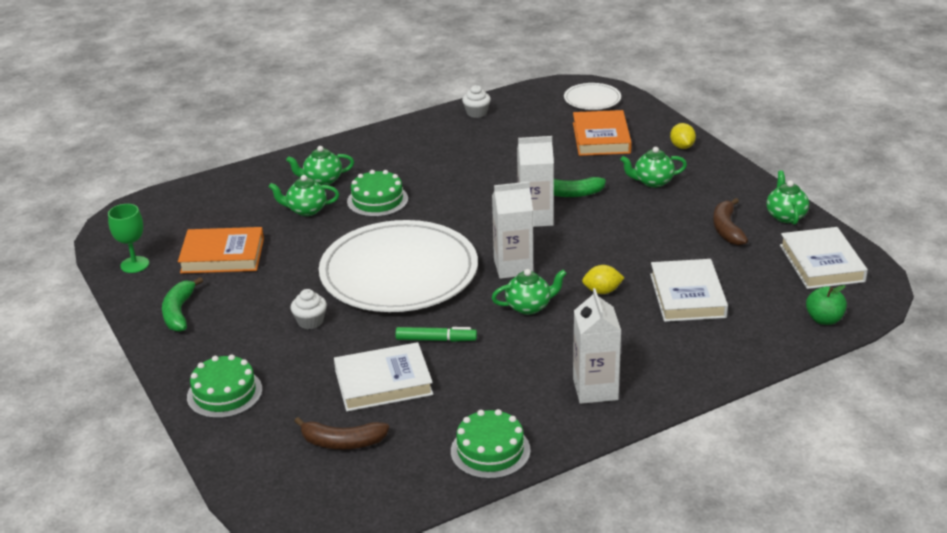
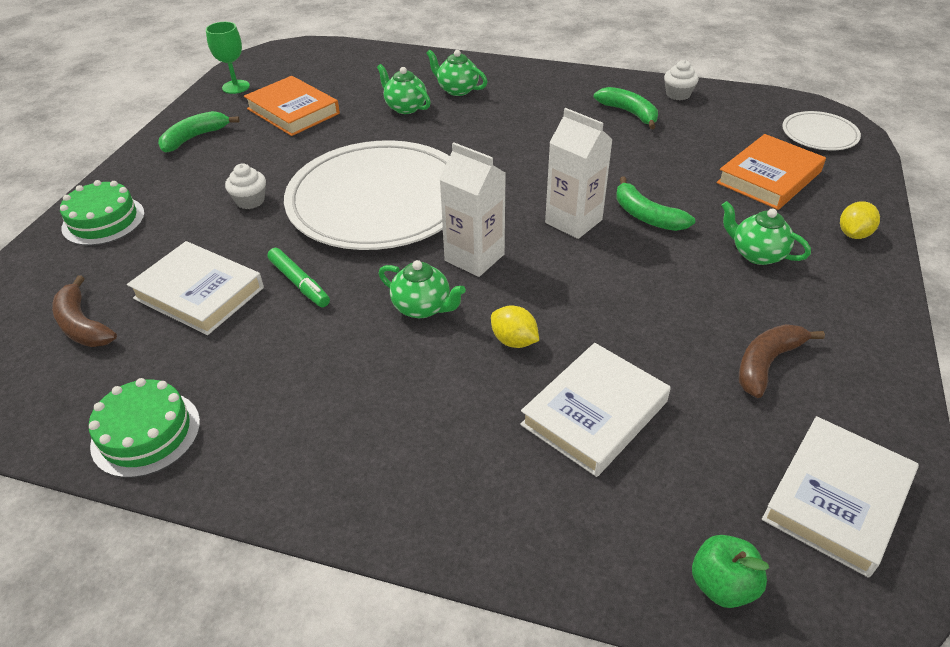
camera: 45 degrees right, 10 degrees up
(377, 200) = (469, 128): green cake -> none
(465, 139) = (629, 113): none -> green banana
(595, 389) = (330, 448): white carton -> none
(785, 216) = (875, 397): green teapot -> none

